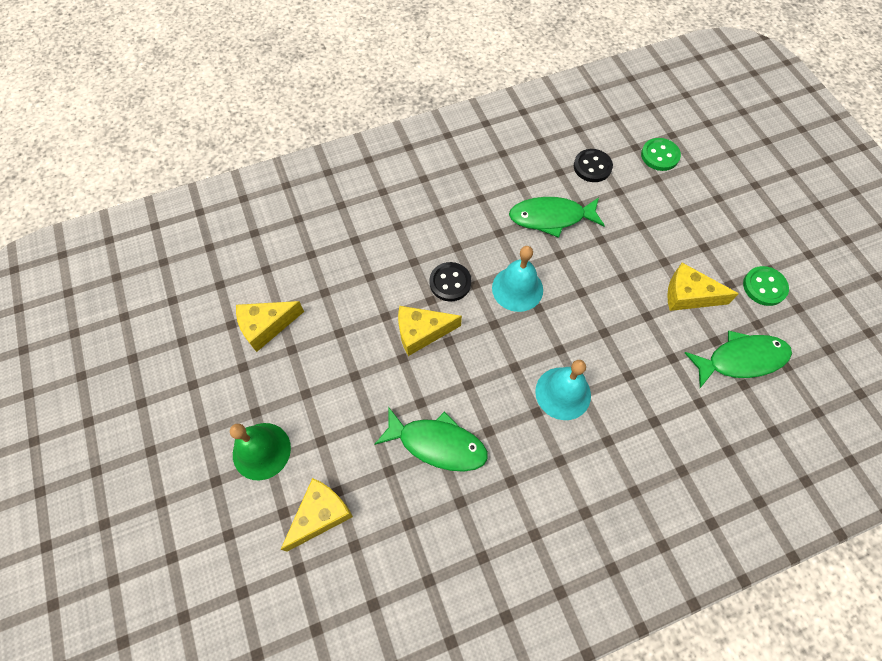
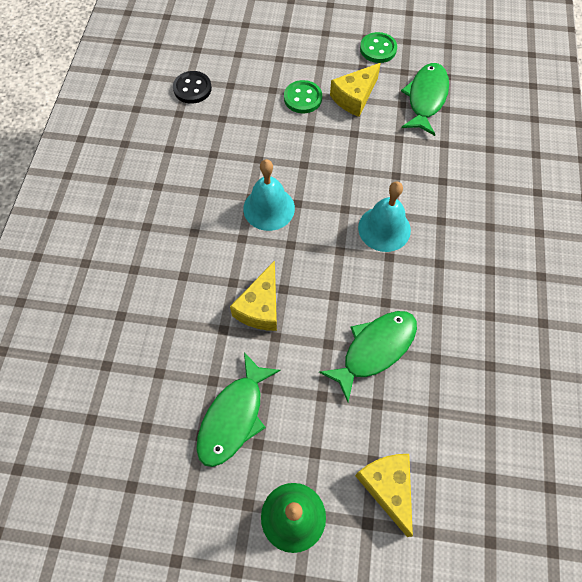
camera: 60 degrees left, 0 degrees up
(266, 326) = (159, 449): yellow cheese -> none
(450, 282) = (226, 257): black button -> none
(551, 218) = (219, 145): green fish -> green fish (234, 416)
(660, 155) = (218, 39): green button -> green button (303, 98)

